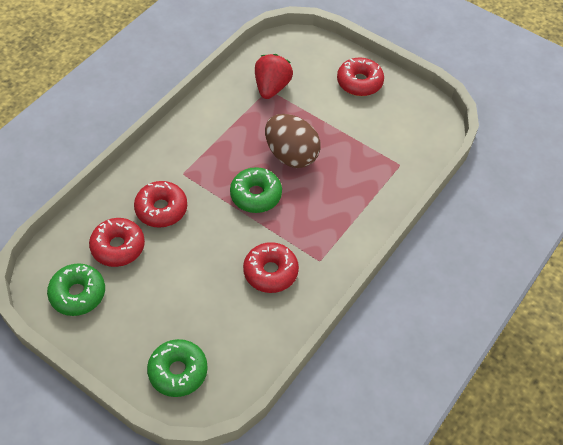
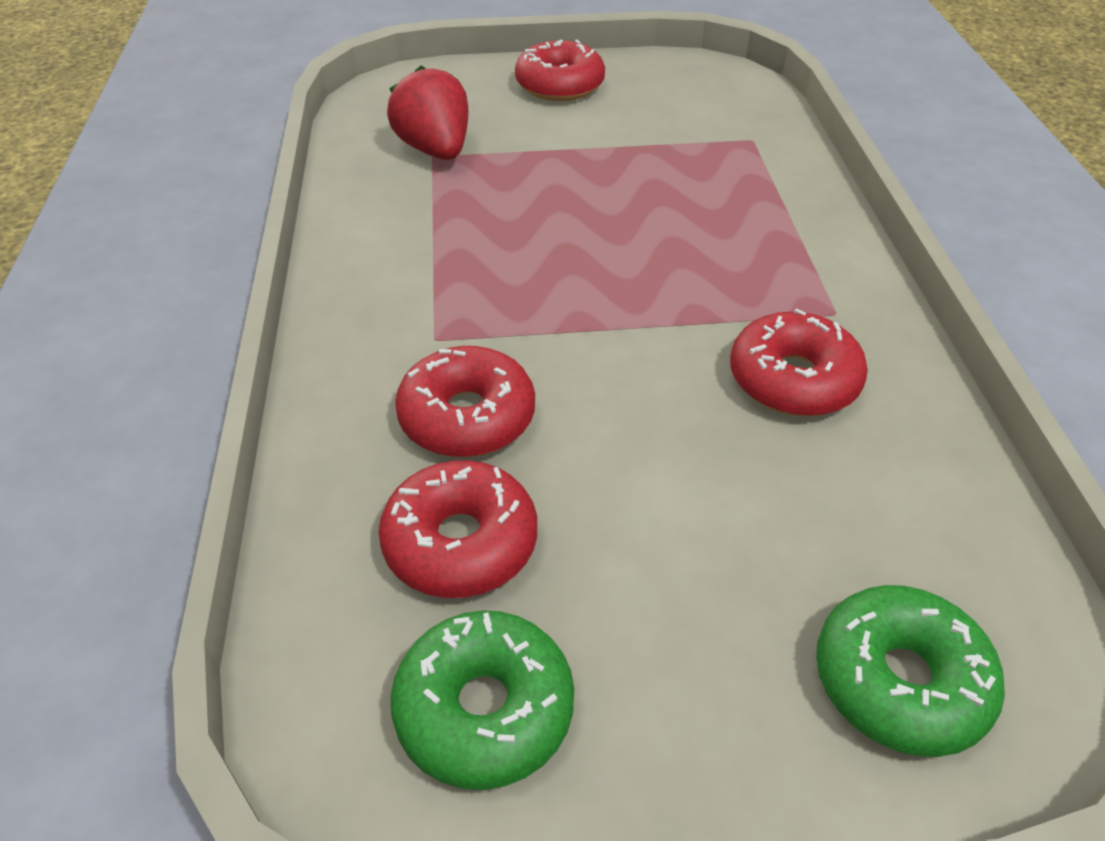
camera: 40 degrees left, 10 degrees down
(256, 195) = (608, 291): green donut -> none
(291, 155) = (586, 210): brown egg -> none

